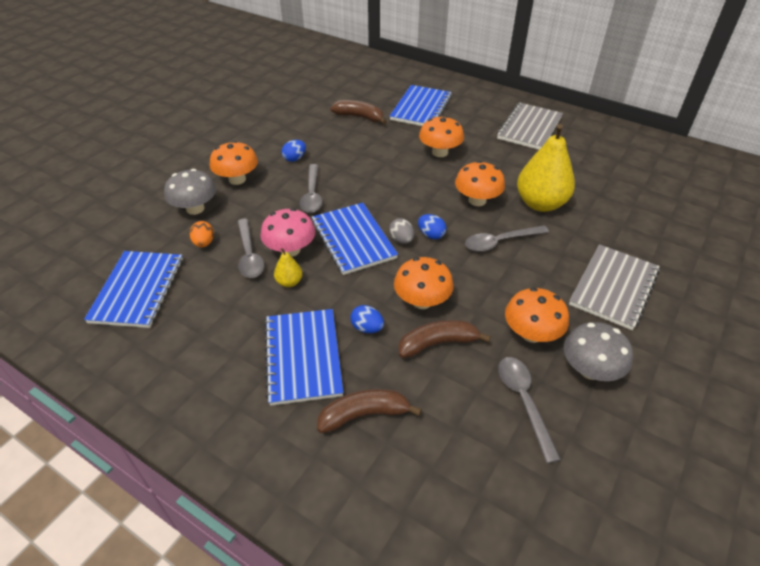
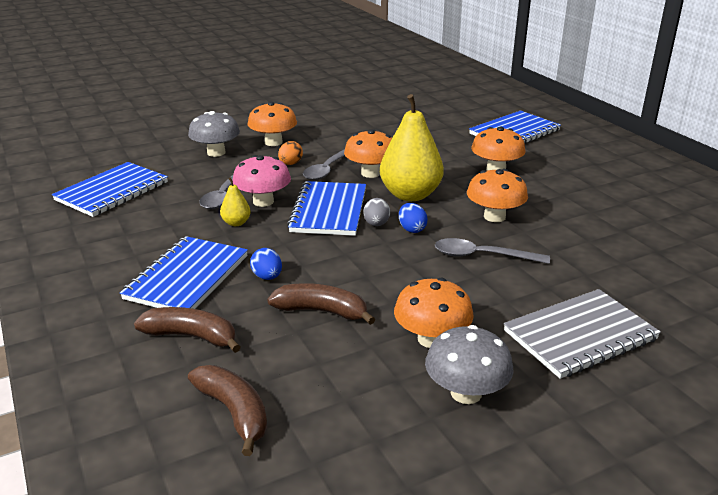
camera: 30 degrees right, 15 degrees down
(204, 243) = (197, 176): orange egg -> orange egg (290, 164)
(294, 158) = (341, 140): blue egg -> none
(360, 117) = (440, 125): brown banana -> brown banana (234, 412)
(422, 301) = (343, 275): orange mushroom -> orange mushroom (370, 173)
(524, 401) = (358, 389): grey spoon -> none
(529, 128) = (628, 175): grey notebook -> none
(540, 203) = (568, 239): yellow pear -> yellow pear (410, 195)

